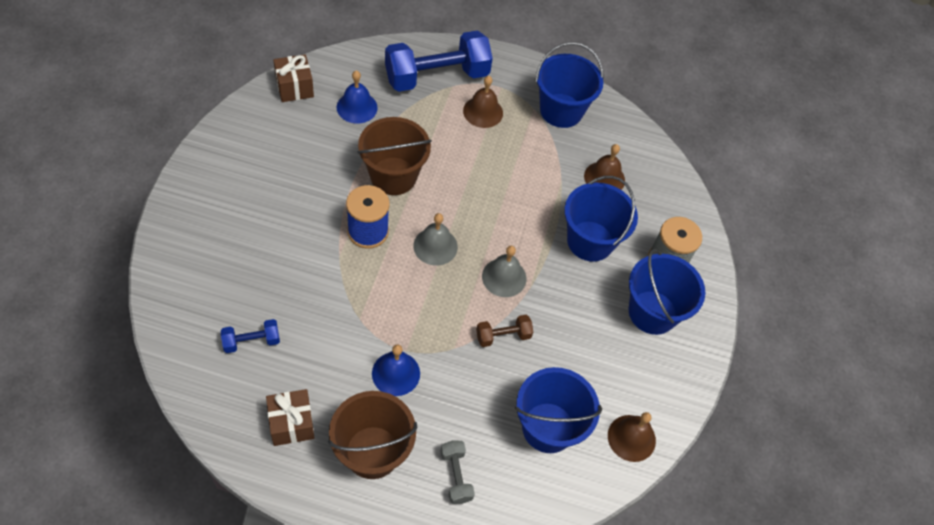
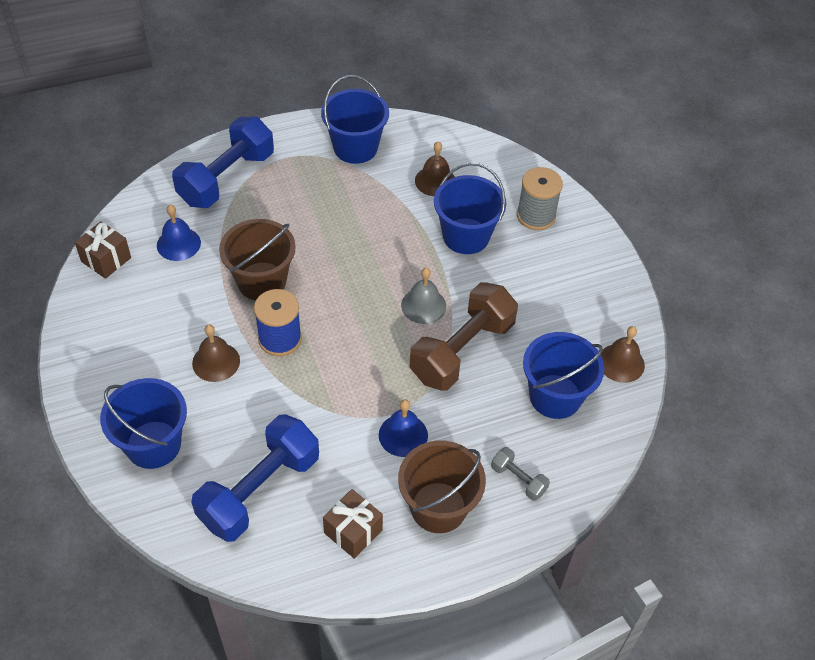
camera: 30 degrees left, 5 degrees down
(251, 341) = (259, 490): blue dumbbell -> blue dumbbell, size x2.21
(435, 246) = (347, 316): grey bell -> none
(483, 112) = (292, 185): brown bell -> brown bell (216, 362)
(503, 336) = (462, 351): brown dumbbell -> brown dumbbell, size x2.21
(652, 312) = (558, 261): blue bucket -> blue bucket (153, 444)

